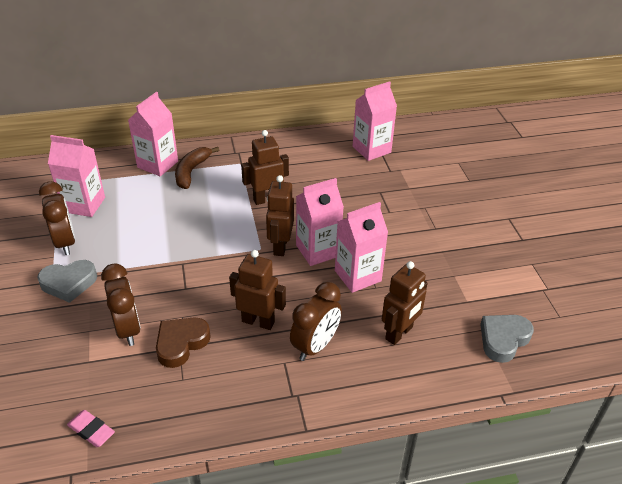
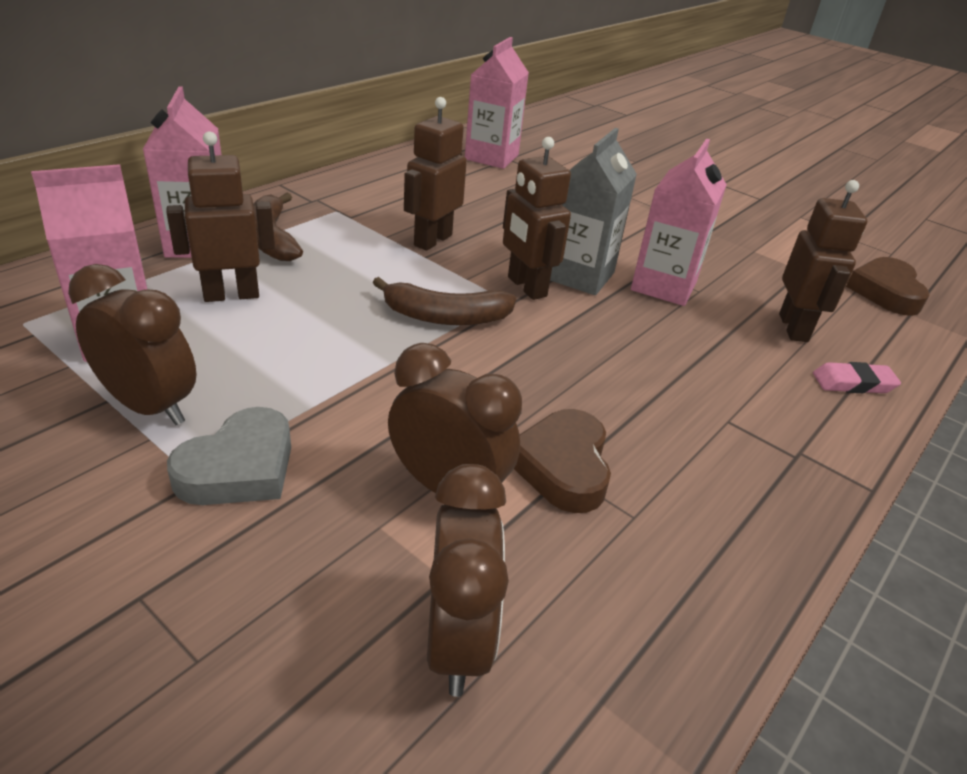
camera: 40 degrees left, 5 degrees down
(91, 430) = (606, 694): pink eraser -> pink eraser (853, 383)
(220, 247) = (445, 317): none -> brown banana
(258, 321) = (626, 386): brown robot -> brown robot (231, 295)
(315, 346) = (733, 383): brown clock -> brown clock (458, 640)
(317, 250) = (579, 276): pink carton -> grey carton
(503, 339) = (885, 292): grey heart -> brown heart

